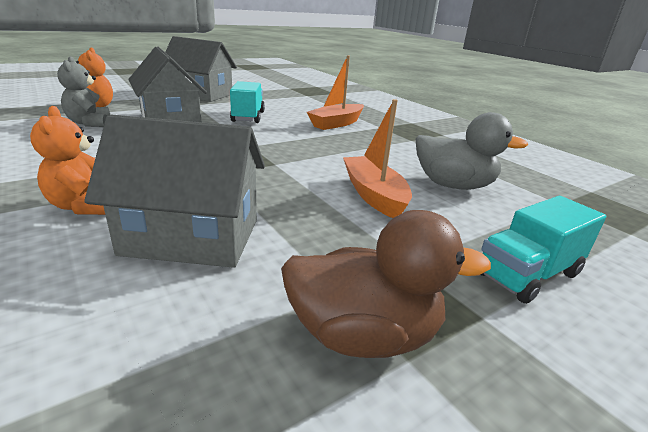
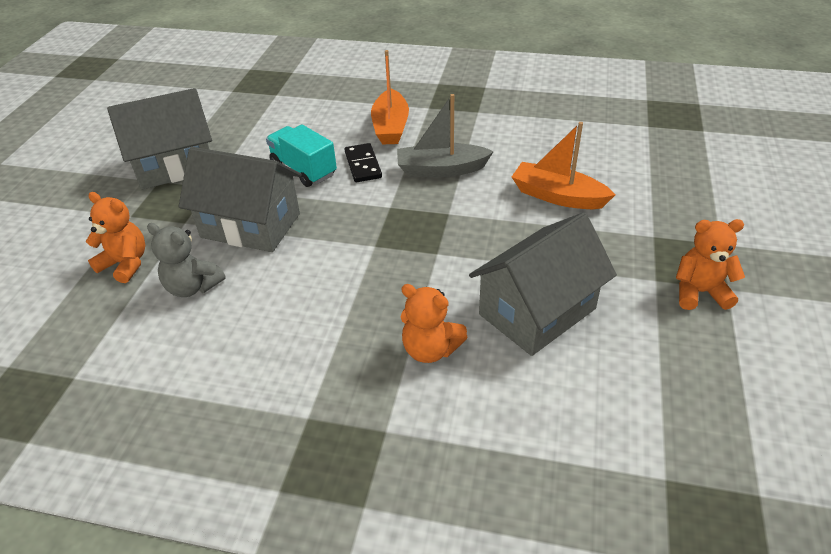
camera: 40 degrees left, 15 degrees up
(281, 127) = (363, 165): none -> black domino
(321, 148) = (441, 169): none -> grey boat
(364, 335) = (699, 292): brown duck -> orange teddy bear
(453, 185) = (580, 150): grey duck -> none
(528, 274) = (703, 201): turquoise truck -> none

